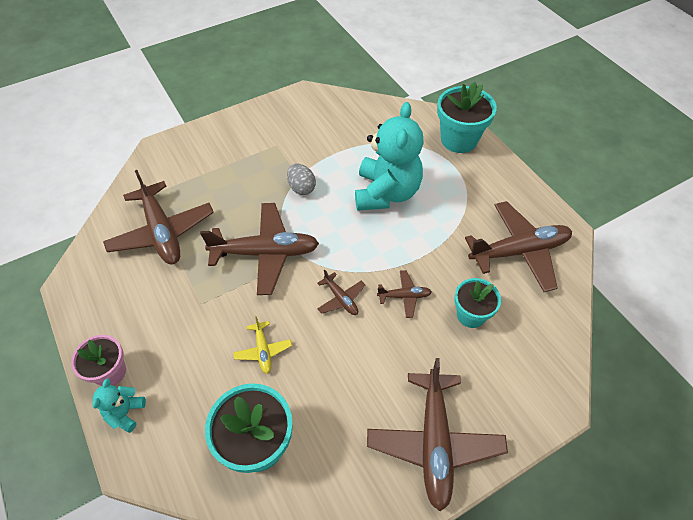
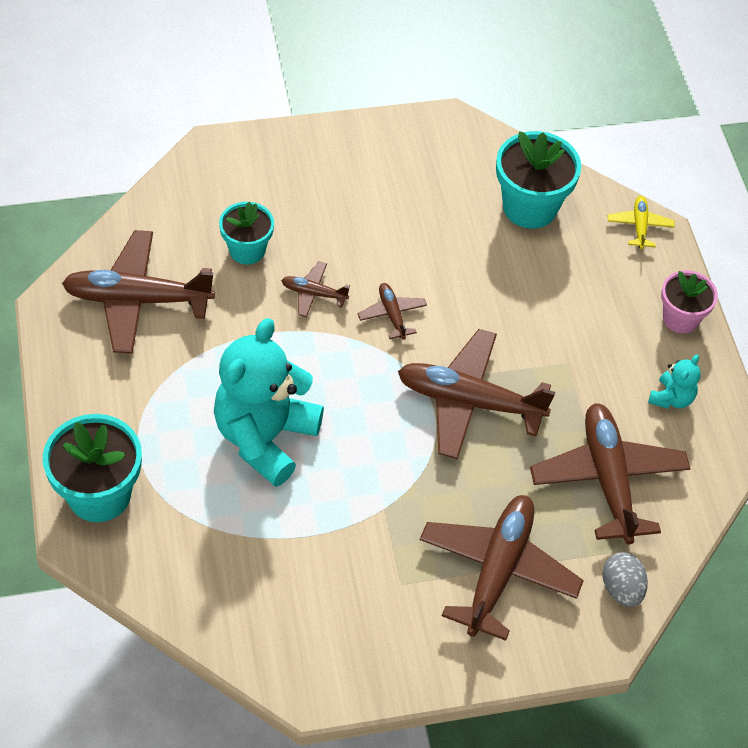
camera: 165 degrees left, 0 degrees up
(125, 413) = (664, 274): turquoise teddy bear -> turquoise teddy bear (671, 398)
(263, 350) = (503, 288): yellow plane -> yellow plane (639, 226)
(301, 188) = (387, 487): grey egg -> grey egg (621, 589)
(434, 442) = (355, 157): brown plane -> brown plane (498, 570)

